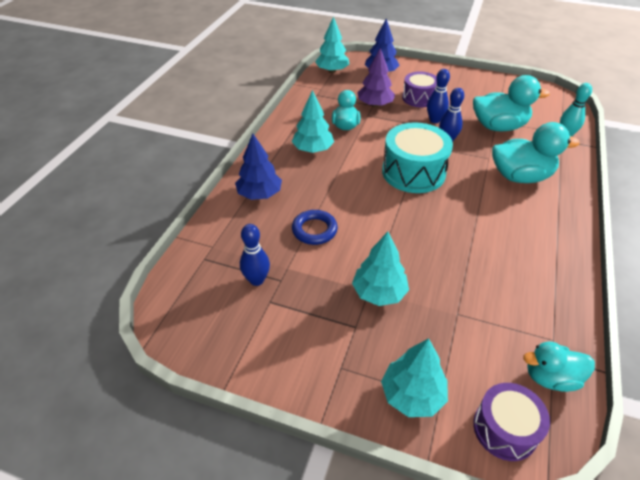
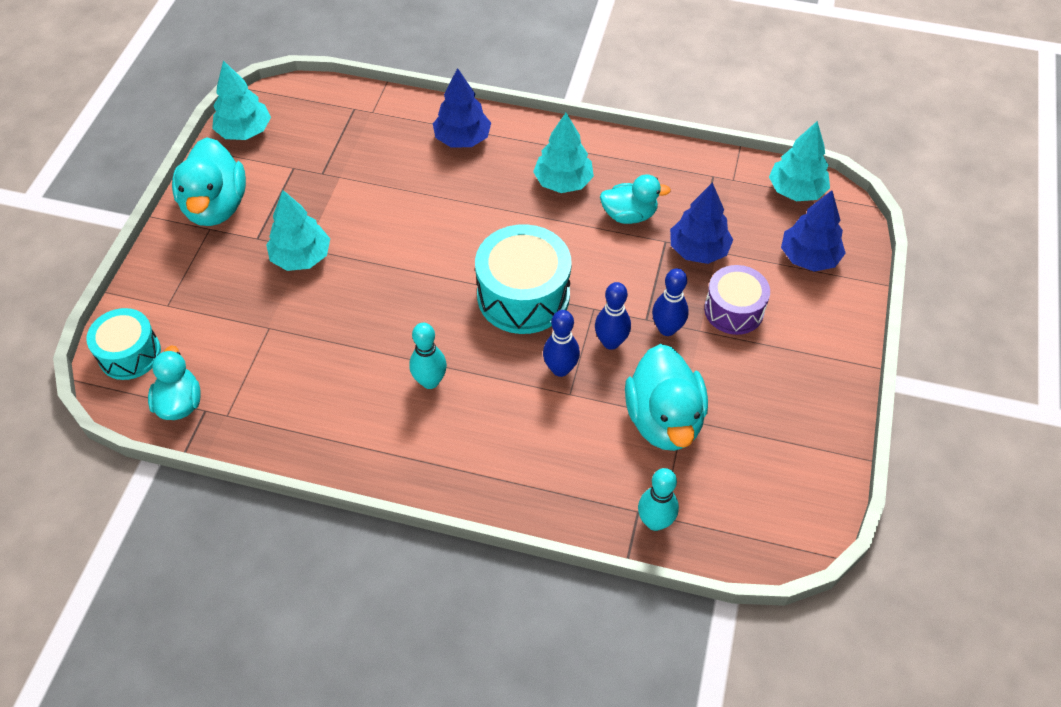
camera: 85 degrees right, 10 degrees up
(257, 280) = (322, 154): blue bowling pin -> blue bowling pin (560, 369)
(314, 230) = (400, 195): blue ring -> none
(375, 105) = (698, 250): purple tree -> blue tree
(412, 395) = (174, 283): turquoise tree -> turquoise tree (245, 131)
(492, 218) = (430, 381): none -> turquoise bowling pin
(505, 429) = (129, 354): purple drum -> turquoise drum
(520, 176) = (526, 430): turquoise duck -> turquoise duck (216, 206)

